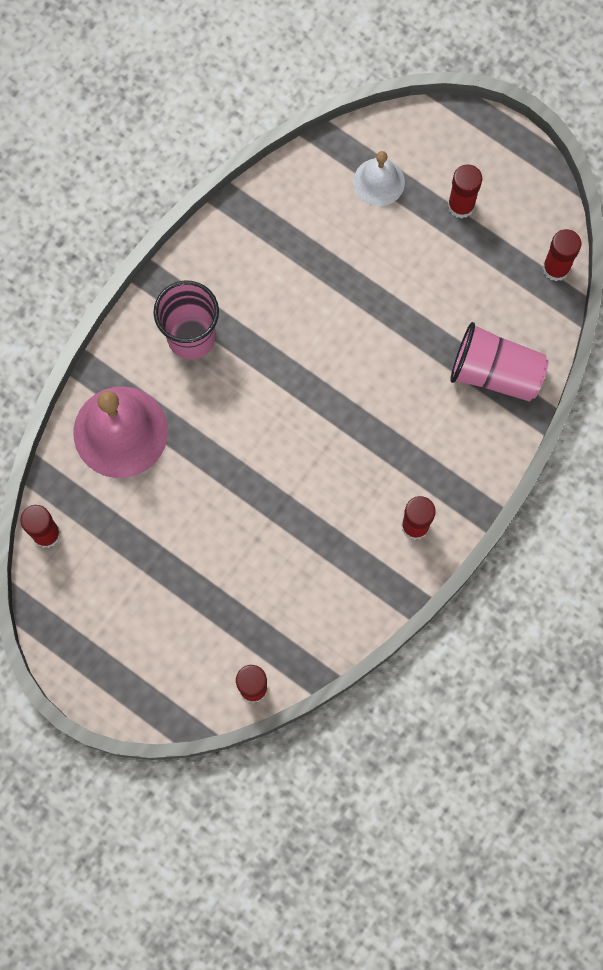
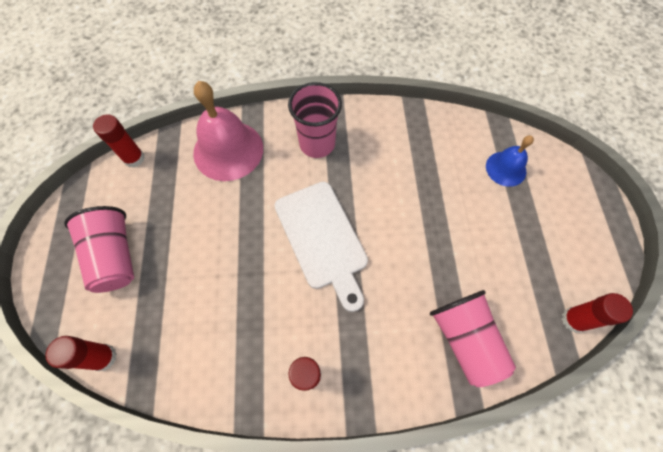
camera: 50 degrees right, 10 degrees down
(155, 621) = (115, 257): none -> pink cup
(301, 416) = (322, 239): none -> white cutting board
(379, 182) = (506, 168): white bell -> blue bell
(461, 205) = (544, 225): red glue stick -> none

